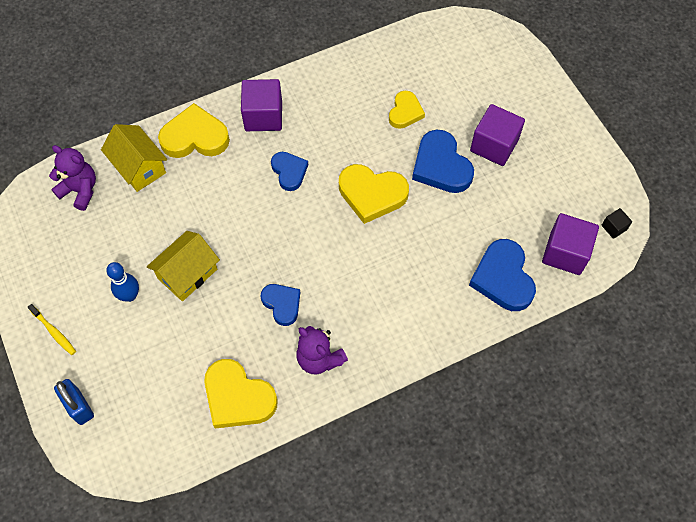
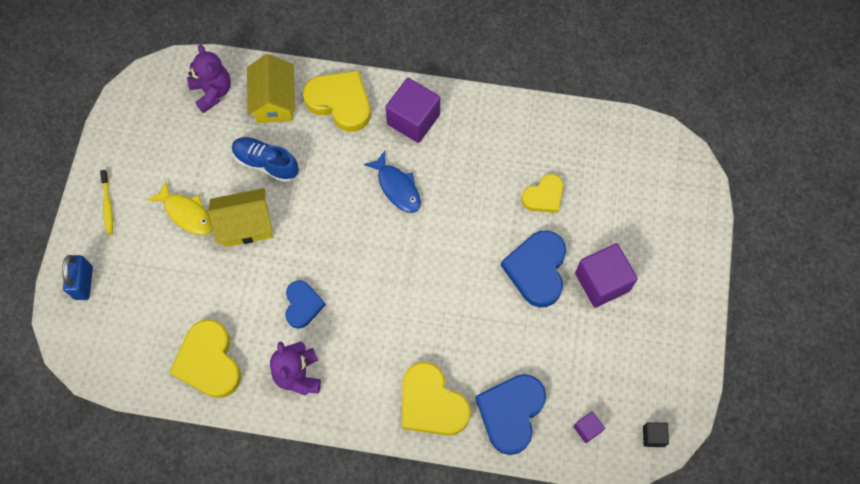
camera: 35 degrees right, 5 degrees up
(130, 295) = (187, 213): blue bowling pin -> yellow fish
(169, 217) = (266, 163): none -> blue shoe
(289, 172) = (397, 187): blue heart -> blue fish
(372, 194) = (454, 256): yellow heart -> yellow heart (431, 403)
(565, 253) = (587, 429): purple cube -> purple cube, size x0.48

